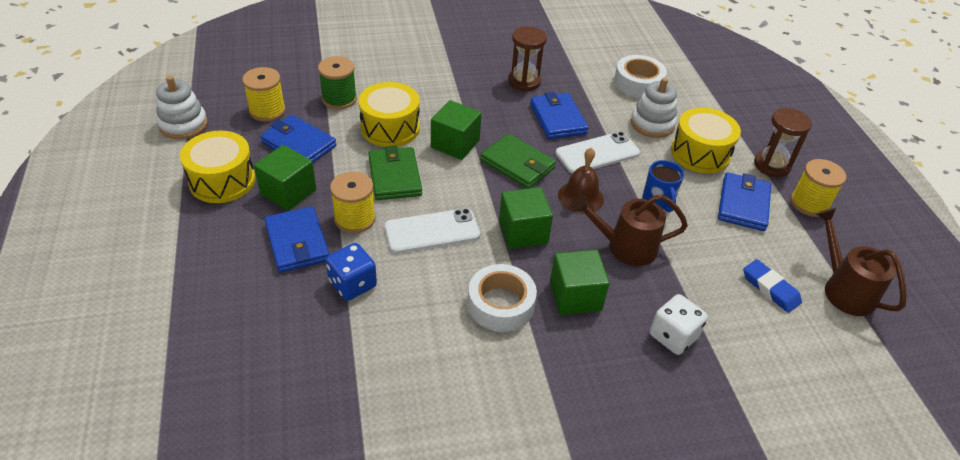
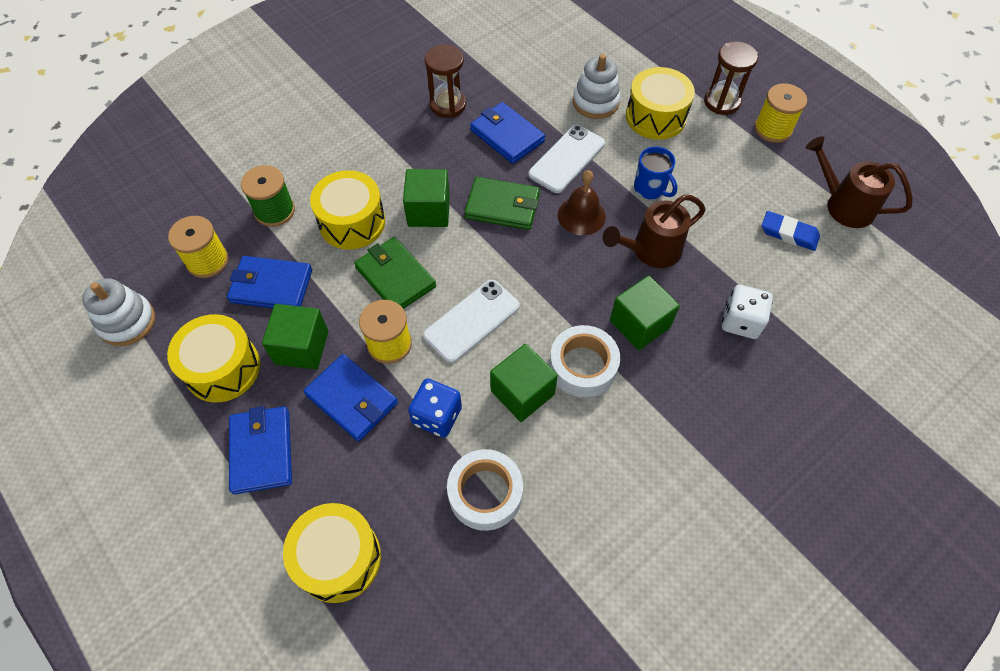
camera: 25 degrees left, 15 degrees up
(200, 345) = (338, 558): none -> yellow drum
(523, 232) = (554, 280): green cube -> green cube (522, 392)
(638, 83) = (555, 59): white tape -> white tape (485, 493)
(743, 204) = (721, 156): blue wallet -> blue wallet (262, 451)

